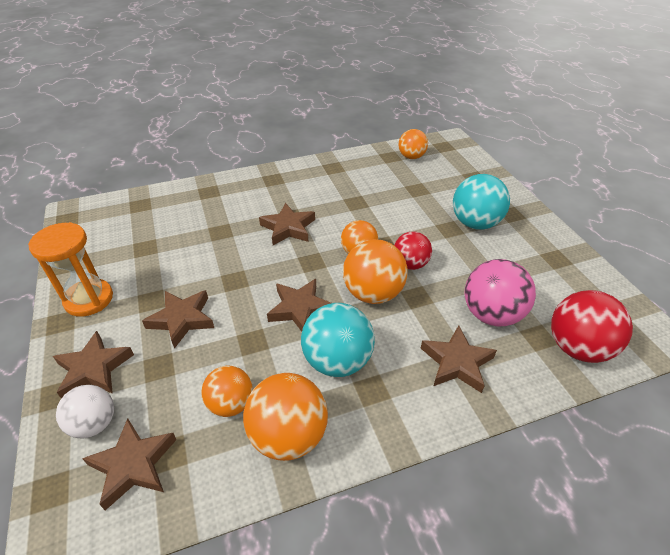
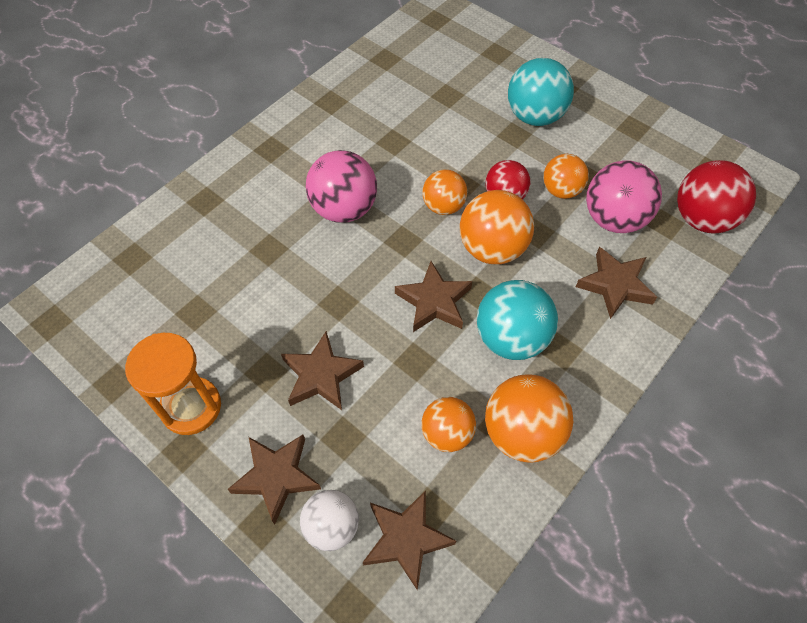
camera: 30 degrees left, 15 degrees up
(288, 228) = (344, 209): brown star -> pink ball
(411, 157) = (410, 50): orange ball -> orange ball (561, 190)

